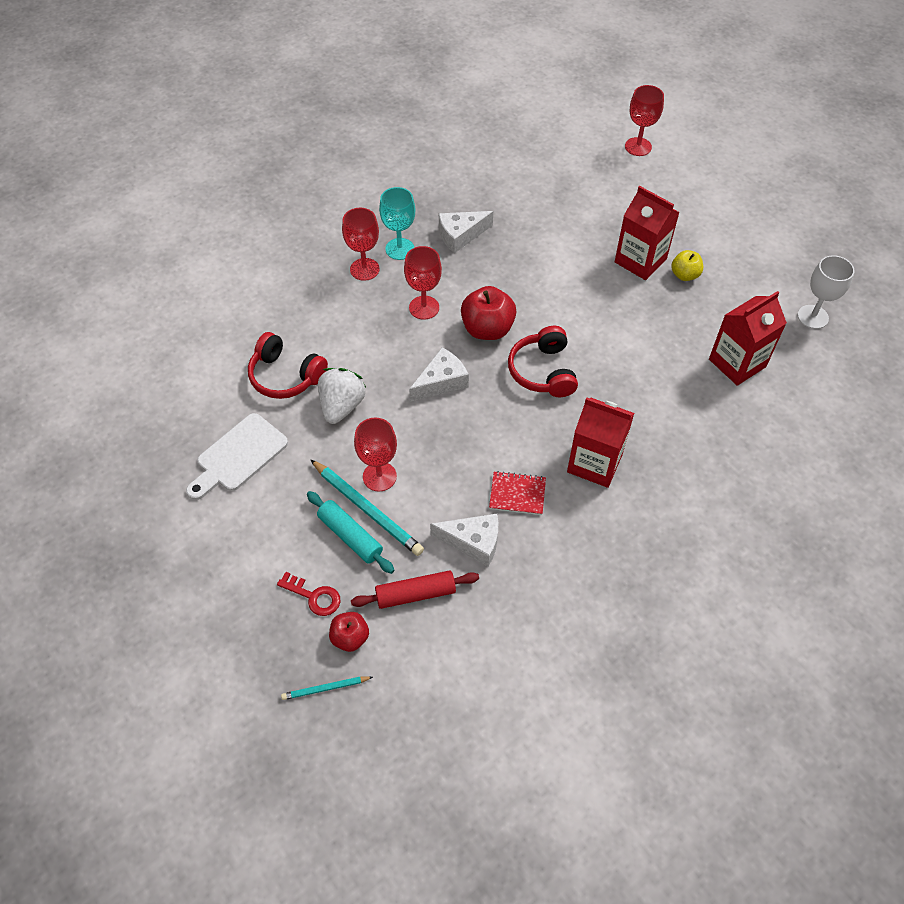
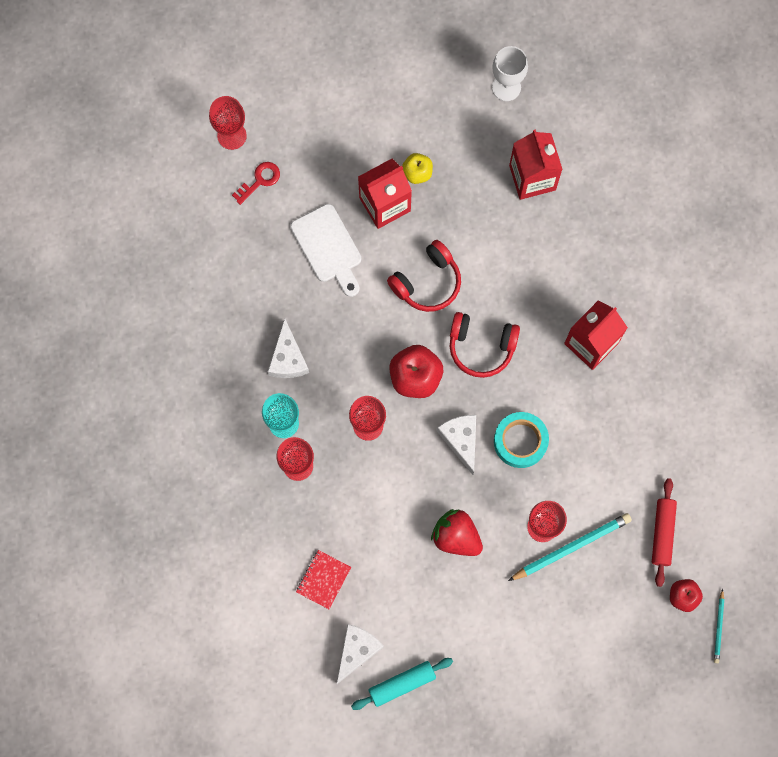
camera: 70 degrees left, 20 degrees up
(239, 456) = (479, 642): white cutting board -> white cutting board (328, 247)
(285, 376) = (404, 578): red headphones -> red headphones (427, 282)
(314, 596) = (637, 614): red key -> red key (259, 181)
(342, 406) = (456, 536): white strawberry -> red strawberry
(350, 536) = (592, 569): turquoise rolling pin -> turquoise rolling pin (402, 684)
(461, 431) = (520, 441): none -> turquoise tape
(473, 542) = (631, 471): white cheese -> white cheese (357, 650)
(517, 494) = (599, 418): red notebook -> red notebook (323, 579)

